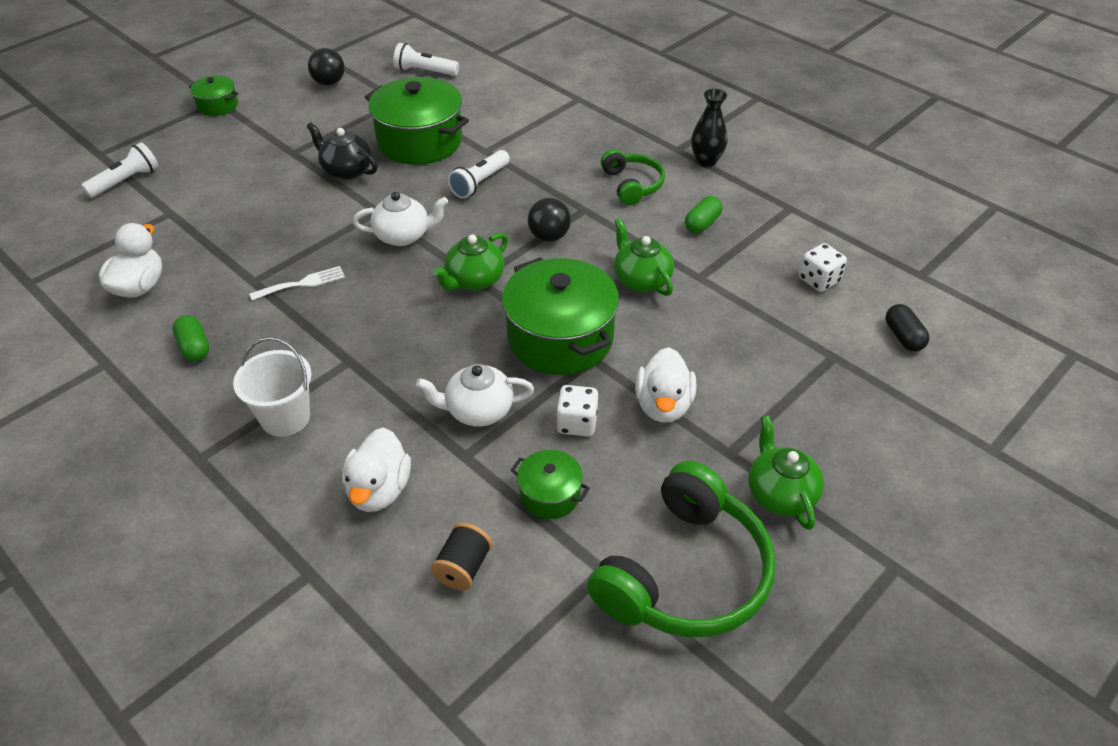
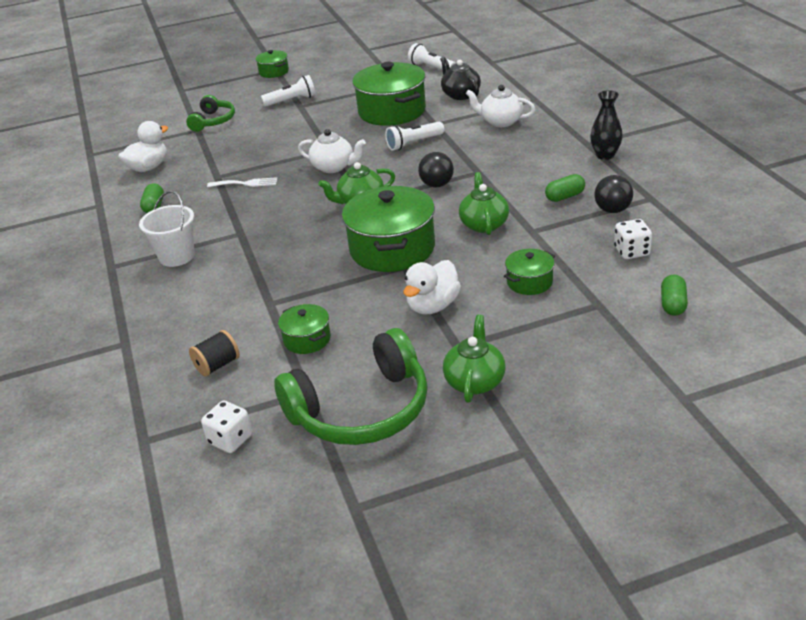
camera: 30 degrees right, 10 degrees down
(126, 181) = (185, 108): white flashlight -> white flashlight (291, 100)
(329, 82) = (358, 67): black ball -> black ball (612, 210)
(346, 170) = (327, 122): black teapot -> black teapot (460, 94)
(379, 490) = (201, 309): white duck -> none
(478, 411) = (299, 279): white teapot -> white teapot (500, 122)
(577, 423) = (361, 302): white dice -> white dice (230, 439)
(632, 185) = (529, 162): green headphones -> green headphones (213, 121)
(744, 345) = (529, 282): none -> green pot
(903, 337) = (673, 304): black capsule -> green capsule

